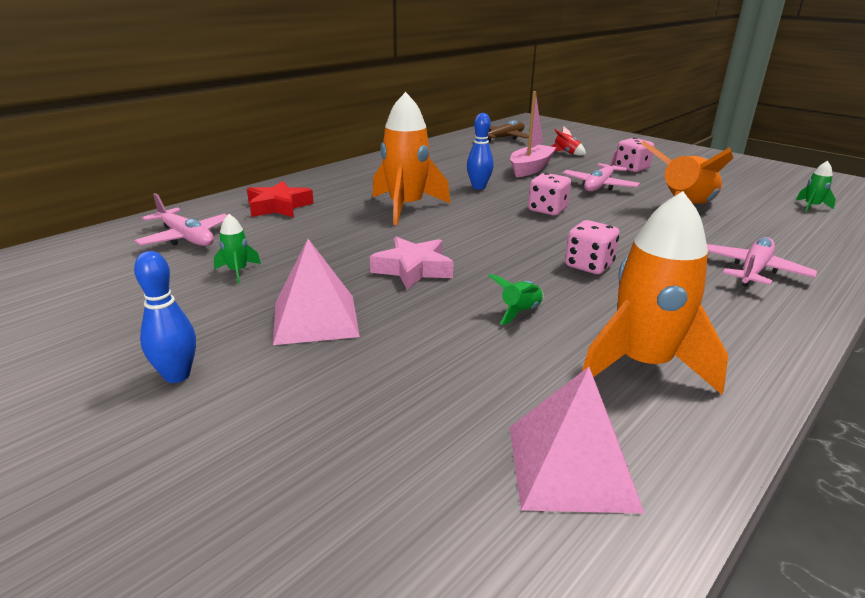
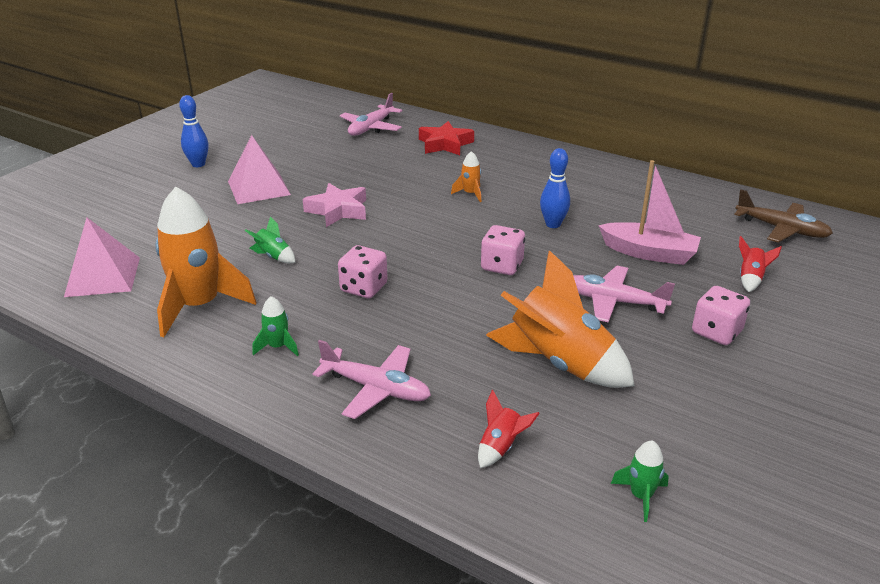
camera: 80 degrees right, 5 degrees up
(238, 271) = (321, 154): green rocket -> green rocket (278, 347)
(406, 207) = (470, 194): orange rocket -> orange rocket, size x0.44
(795, 235) = (501, 447): none -> red rocket

